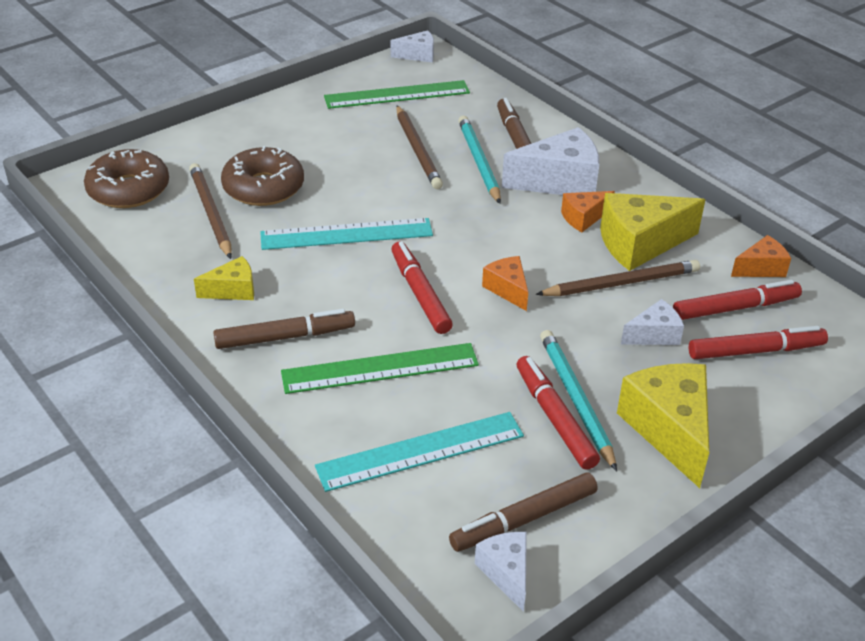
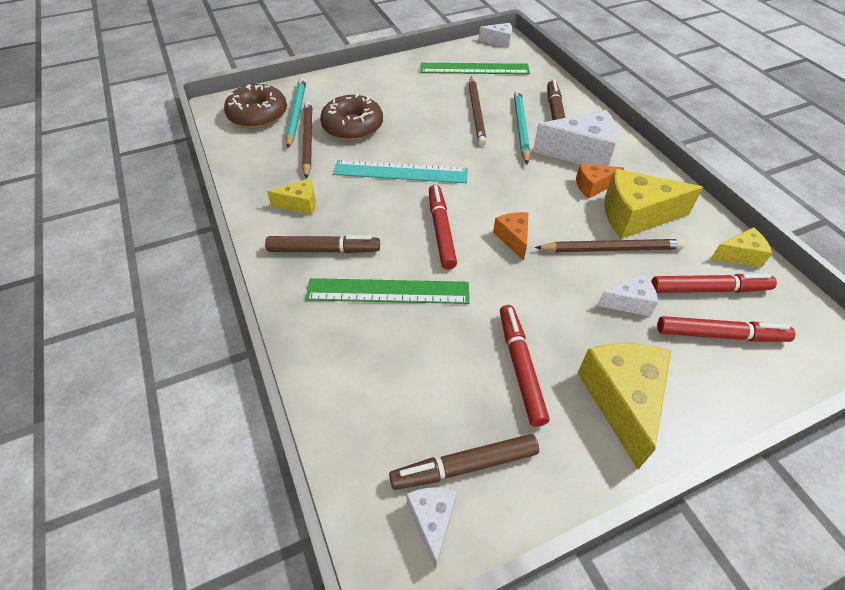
camera: 15 degrees right, 10 degrees up
(420, 451) = (396, 376): turquoise ruler -> none
(575, 400) = (543, 352): turquoise pencil -> turquoise pencil (296, 114)
(761, 268) = (740, 255): orange cheese -> yellow cheese

